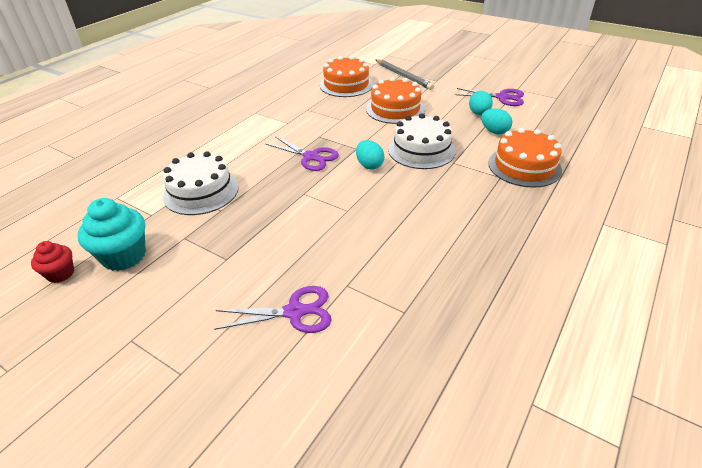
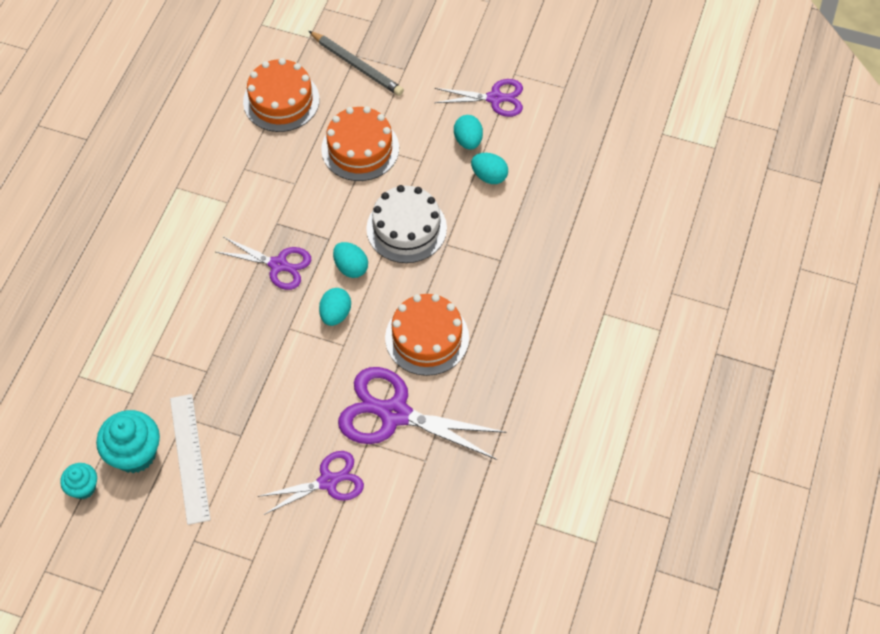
camera: 15 degrees left, 20 degrees up
(61, 274) = (83, 487): red cupcake -> turquoise cupcake
(170, 268) = (190, 458): none -> white ruler
(201, 191) = (171, 348): white cake -> none
(347, 190) = (335, 314): none -> turquoise egg
(381, 267) = (394, 414): none -> purple scissors
(524, 166) = (525, 237): orange cake -> orange cake (427, 337)

